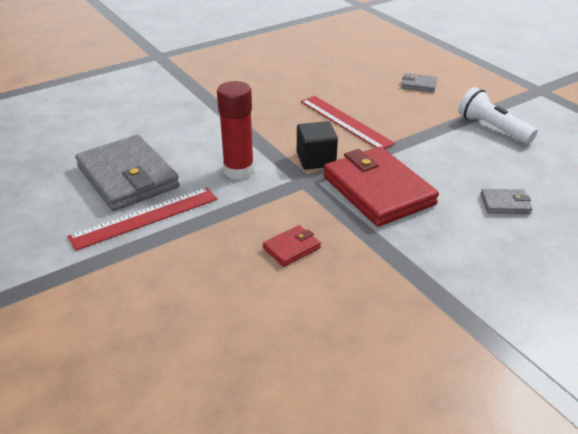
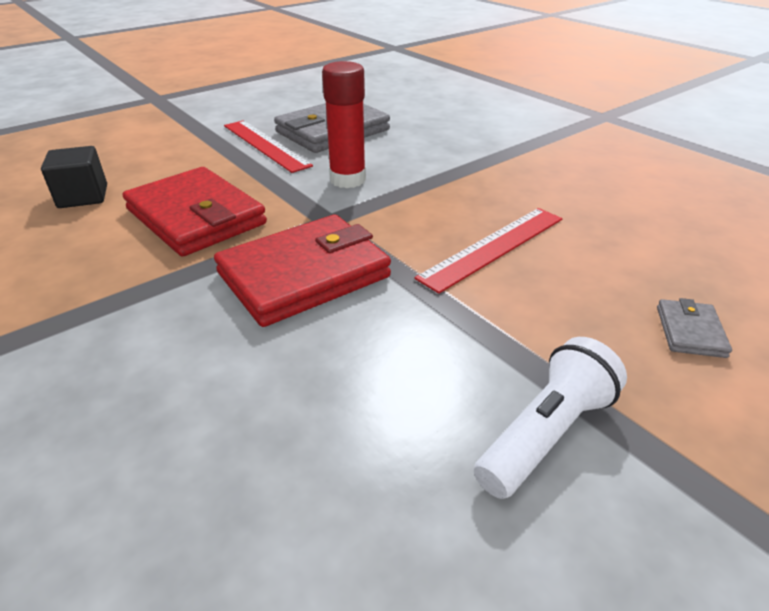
camera: 85 degrees right, 0 degrees up
(291, 248) = (196, 217): red wallet -> red wallet, size x2.29
(316, 159) = (379, 226): black cube -> black cube (83, 196)
(505, 204) = (255, 415): grey wallet -> none

